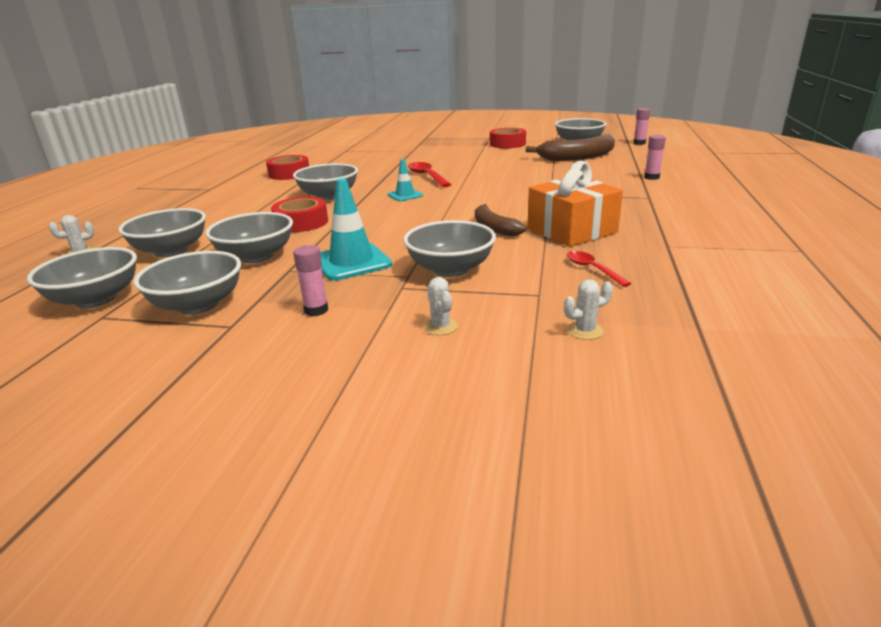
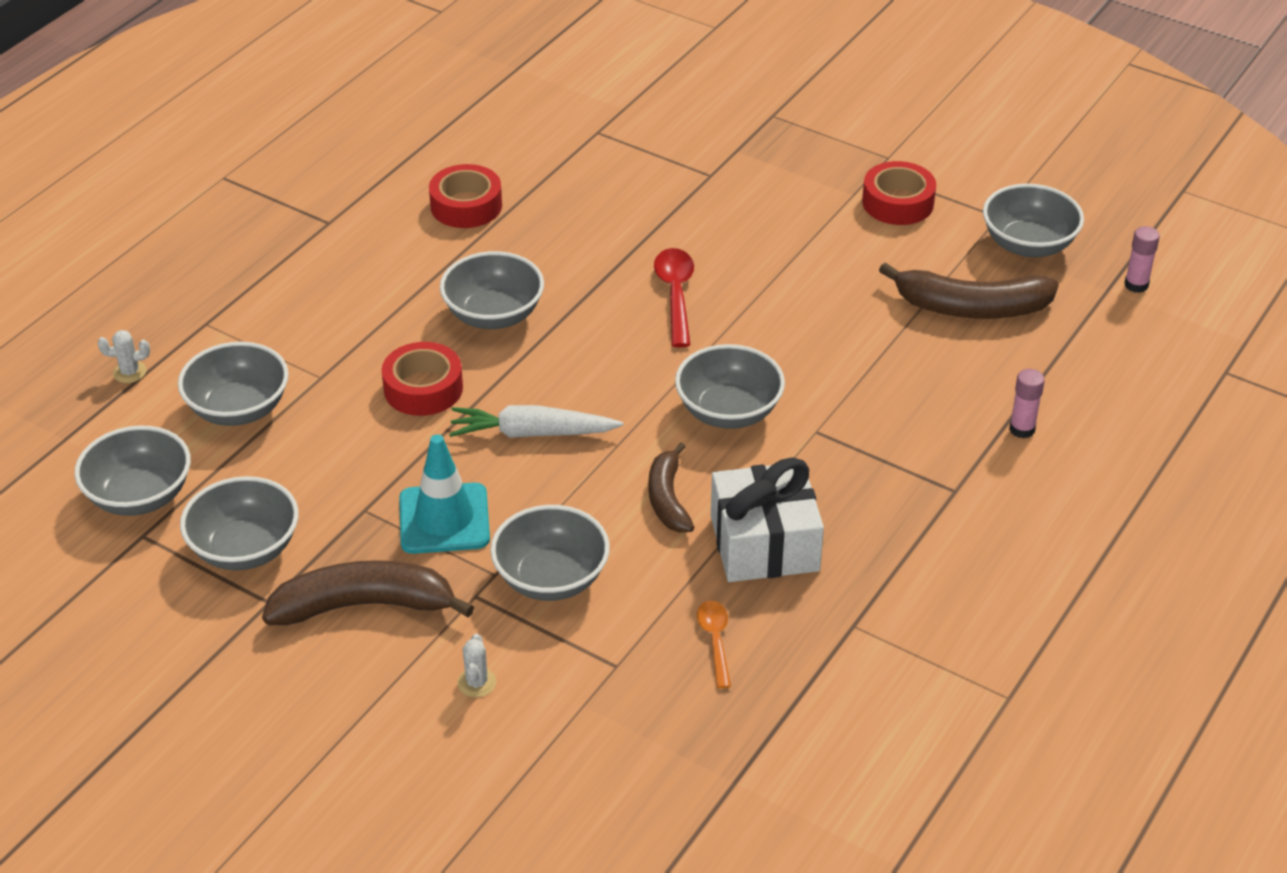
camera: 20 degrees right, 15 degrees up
(256, 256) = (336, 462): grey bowl -> grey bowl (728, 411)
(316, 310) = (364, 606): pink glue stick -> brown banana
(385, 224) = (532, 433): none -> white carrot
(405, 195) = (604, 353): turquoise traffic cone -> none
(572, 230) = (764, 543): orange gift -> white gift
(585, 331) = (616, 743): white cactus -> none
(592, 269) = (715, 640): red spoon -> orange spoon

